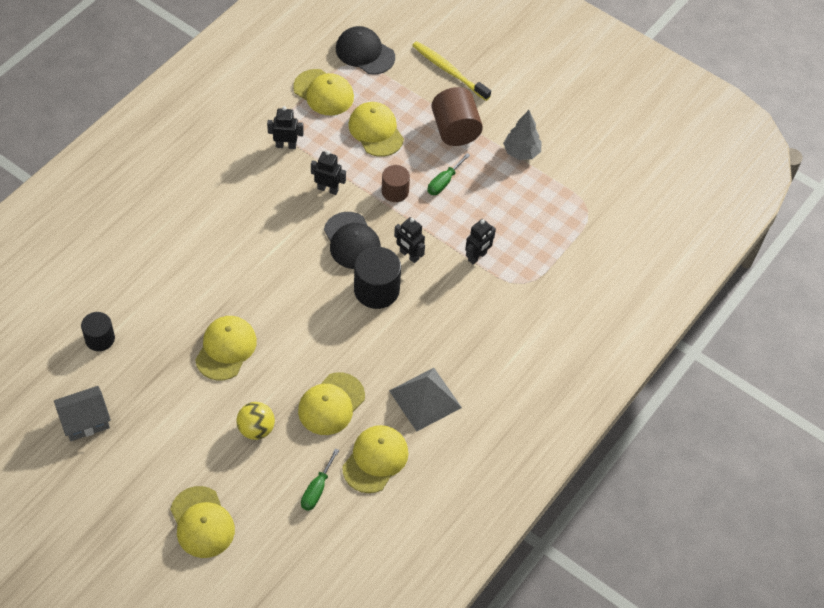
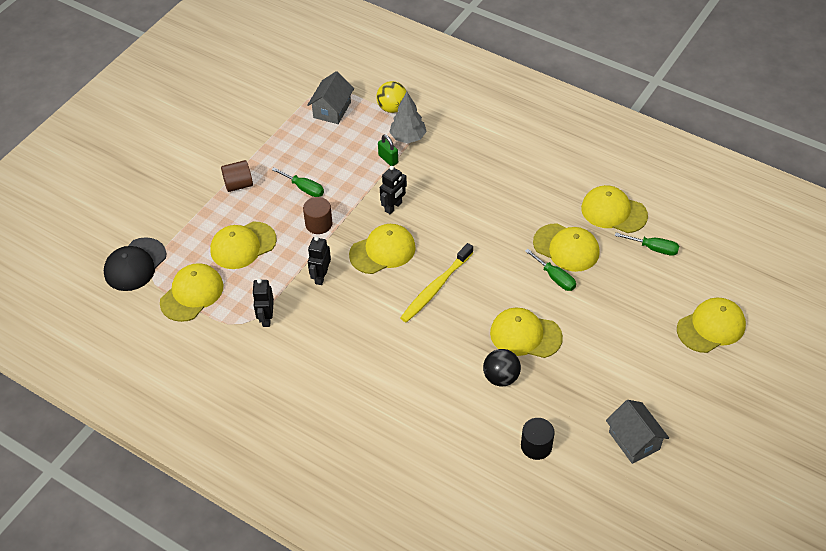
camera: 90 degrees left, 5 degrees down
(181, 321) = (501, 377): none -> black ball
(256, 429) = (606, 299): yellow ball -> yellow ball (392, 108)
(293, 387) = (555, 278): none -> green screwdriver
(352, 241) = (382, 251): black cap -> yellow cap
(376, 290) = (436, 227): black cylinder -> none
(425, 399) = (545, 183): grey pyramid -> none
(449, 71) = (161, 195): yellow toothbrush -> yellow toothbrush (435, 288)
(455, 130) = (238, 184): brown cylinder -> brown cylinder, size x0.63
(477, 257) = (388, 159): black robot -> green padlock
(521, 152) = (263, 136): grey tree -> grey tree (408, 137)
(555, 213) = (332, 110): none -> grey house

